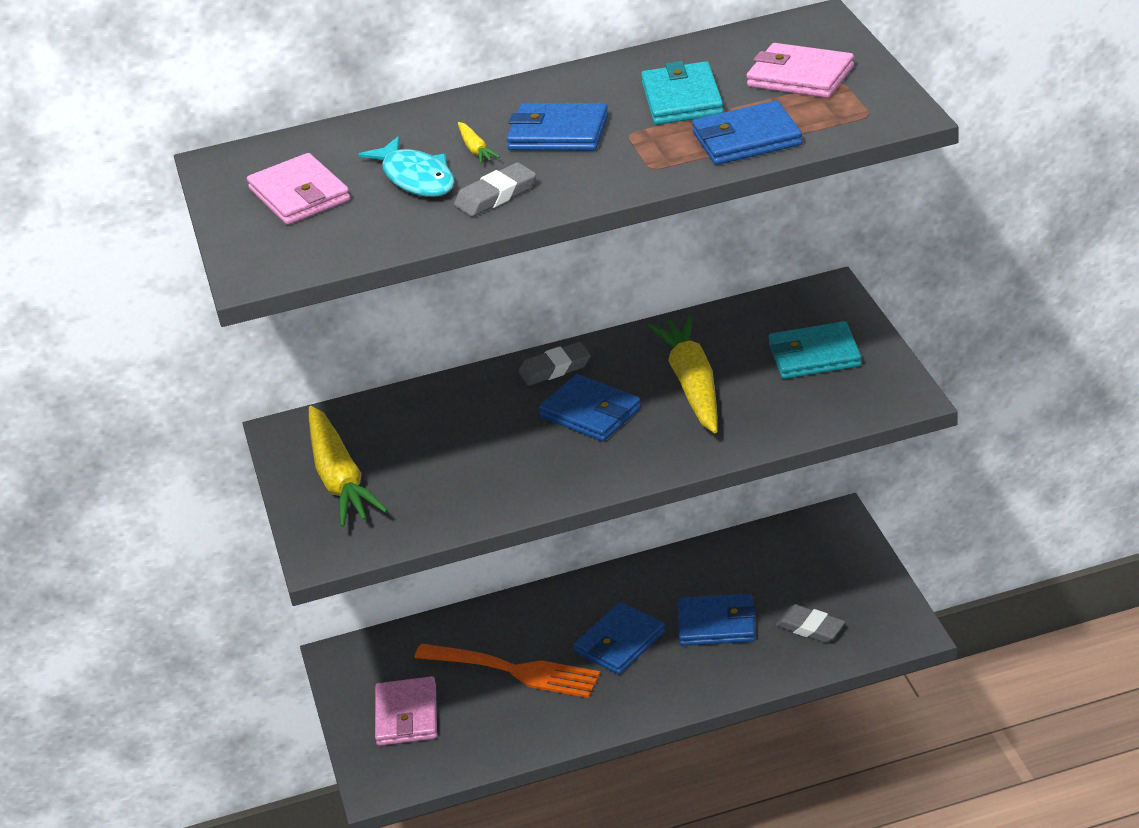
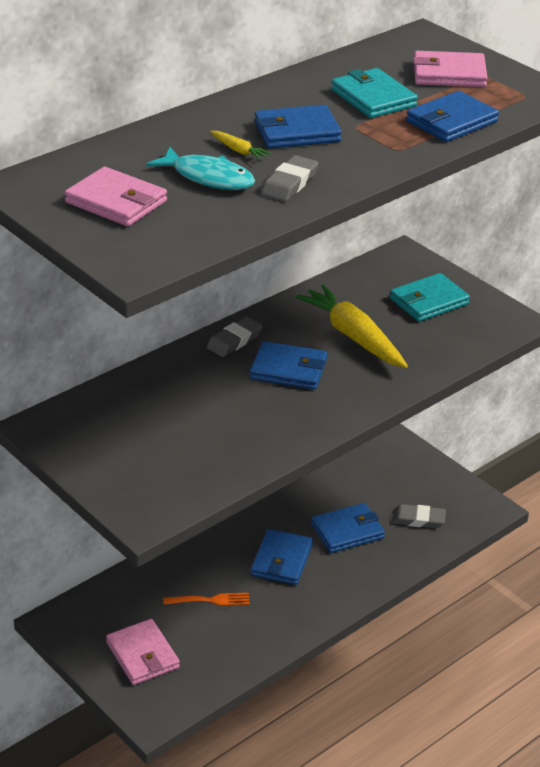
camera: 30 degrees left, 0 degrees up
(340, 479) = (115, 456): yellow carrot -> none
(514, 671) = (210, 600): orange fork -> orange fork, size x0.54

